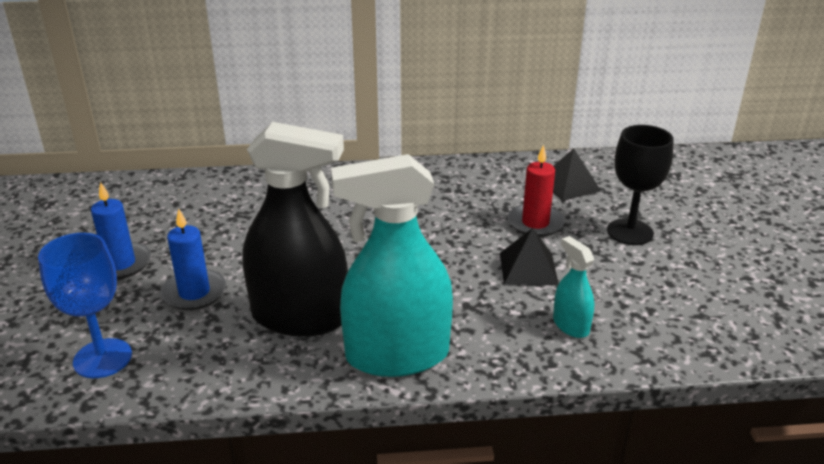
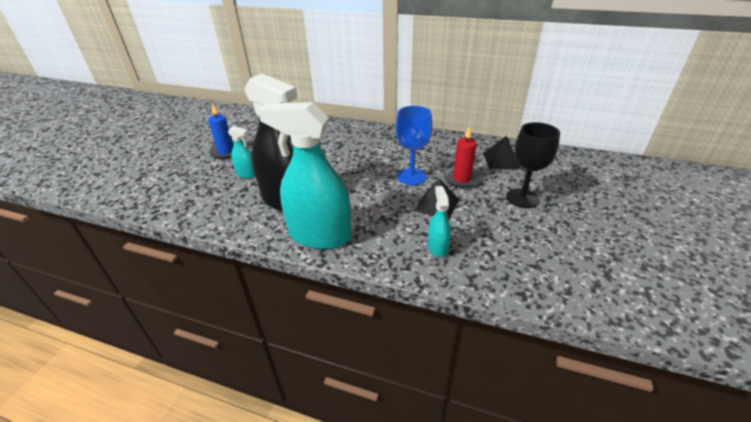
camera: 25 degrees right, 5 degrees up
(102, 358) = (180, 196): blue goblet -> blue goblet (411, 176)
(194, 292) = (247, 174): blue candle -> turquoise spray bottle

